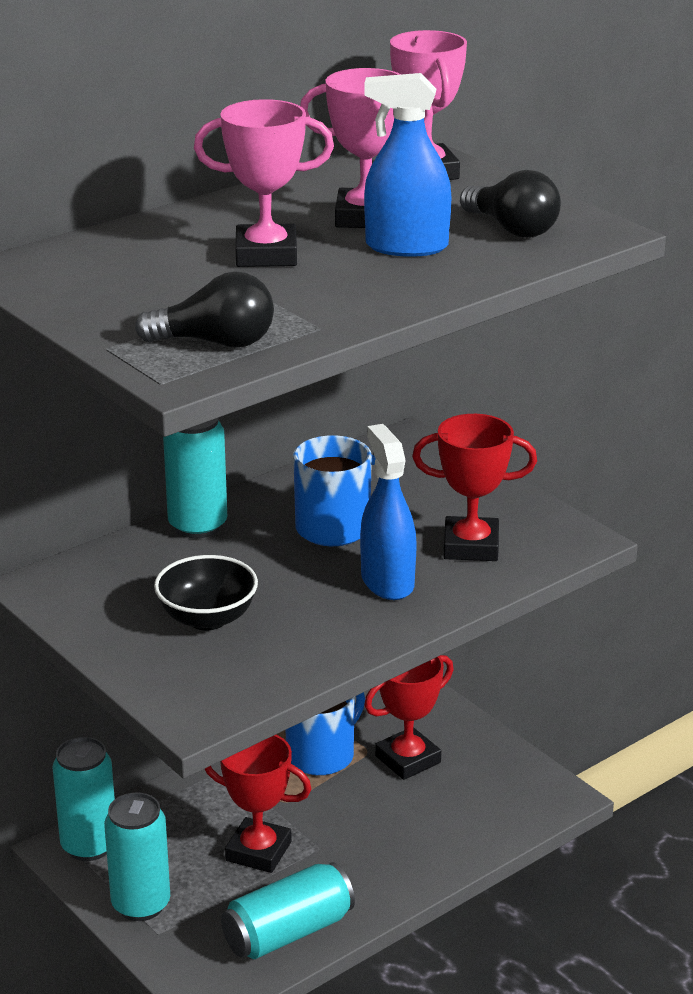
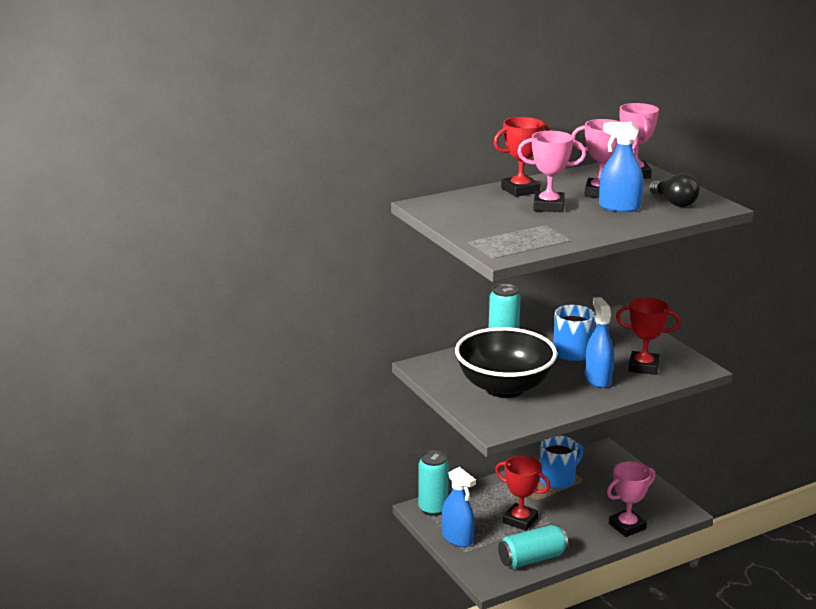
camera: 10 degrees right, 5 degrees down
(141, 904) = (457, 538): turquoise can -> blue spray bottle
(207, 618) = (504, 387): black bowl -> black bowl, size x1.95
(216, 343) = (520, 243): black light bulb -> none
(408, 759) = (603, 486): red trophy -> red trophy (520, 190)
(459, 840) = (627, 526): none -> pink trophy

